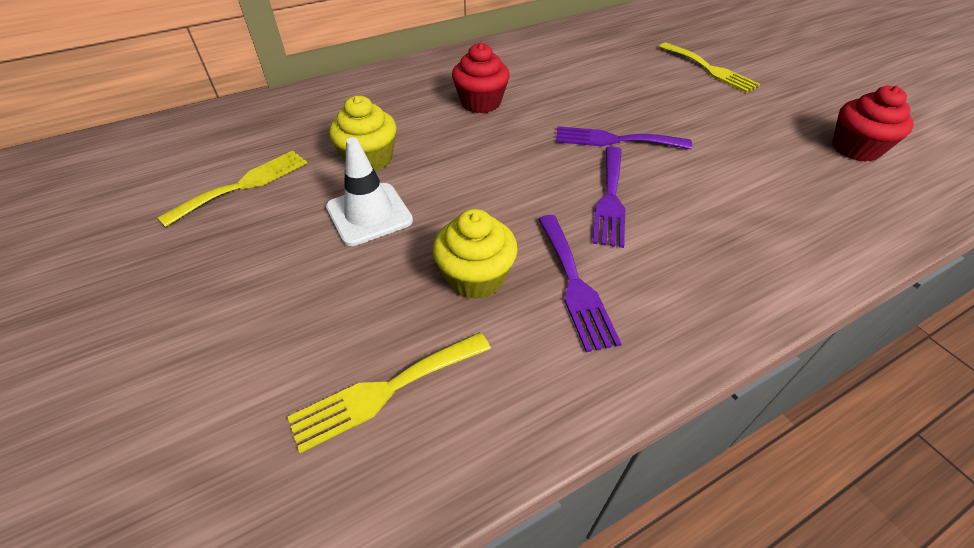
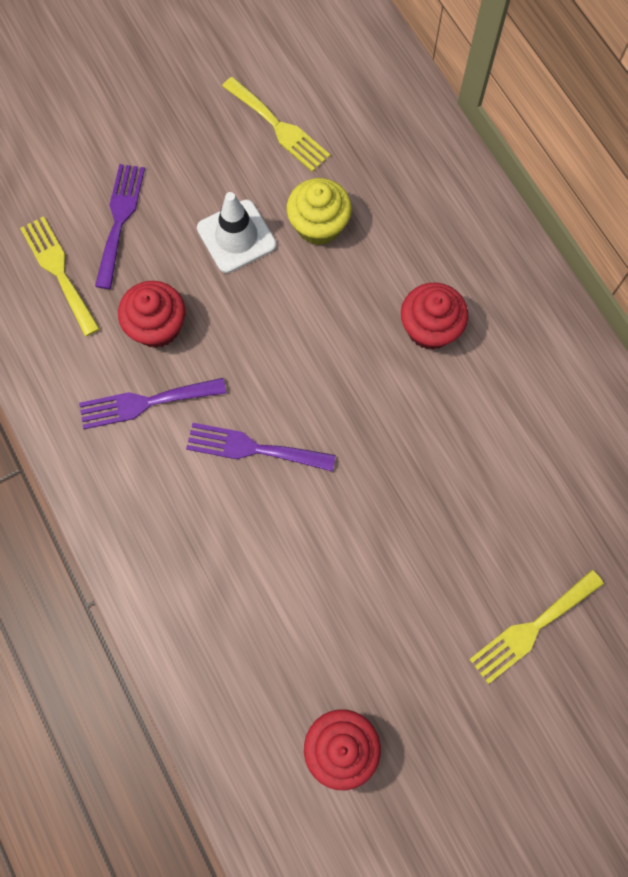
camera: 90 degrees right, 25 degrees up
(475, 277) = (157, 326): yellow cupcake -> red cupcake
(614, 140) = (355, 469): purple fork -> purple fork (119, 220)

